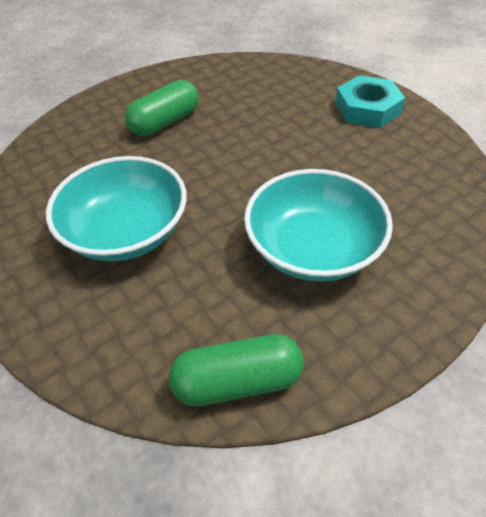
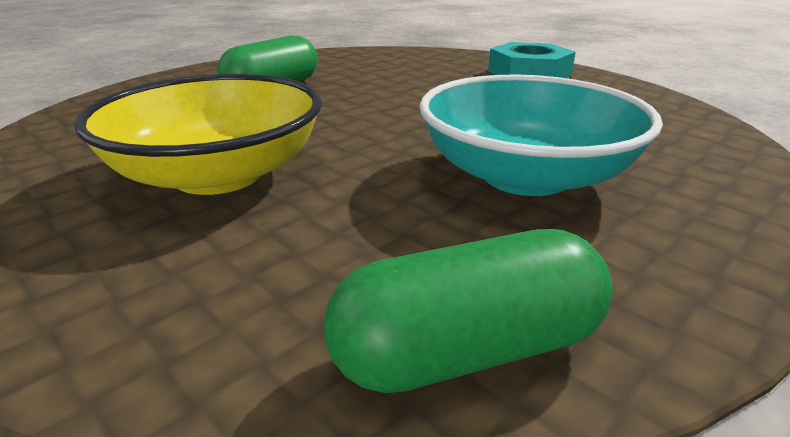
camera: 10 degrees left, 20 degrees down
(127, 231) = (219, 174): turquoise bowl -> yellow bowl

